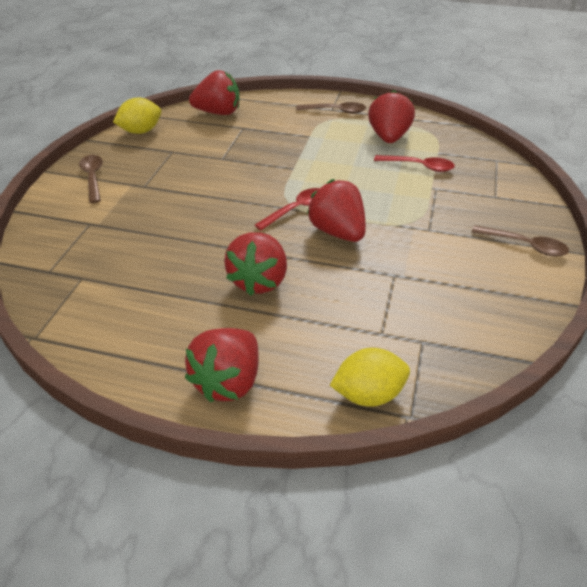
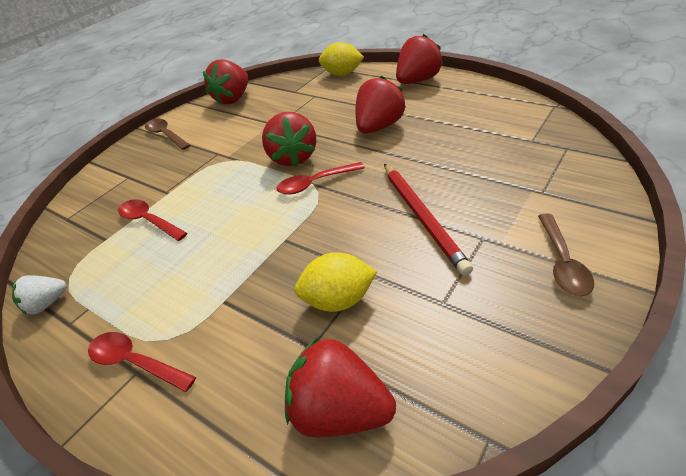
camera: 155 degrees left, 0 degrees up
(140, 131) = (503, 375): yellow lemon -> yellow lemon (338, 300)
(191, 193) = (422, 217): none -> red pencil
(336, 111) = (135, 362): brown spoon -> red spoon
(389, 137) = (128, 276): red strawberry -> red strawberry (233, 99)
(424, 121) = (46, 304): none -> white strawberry

